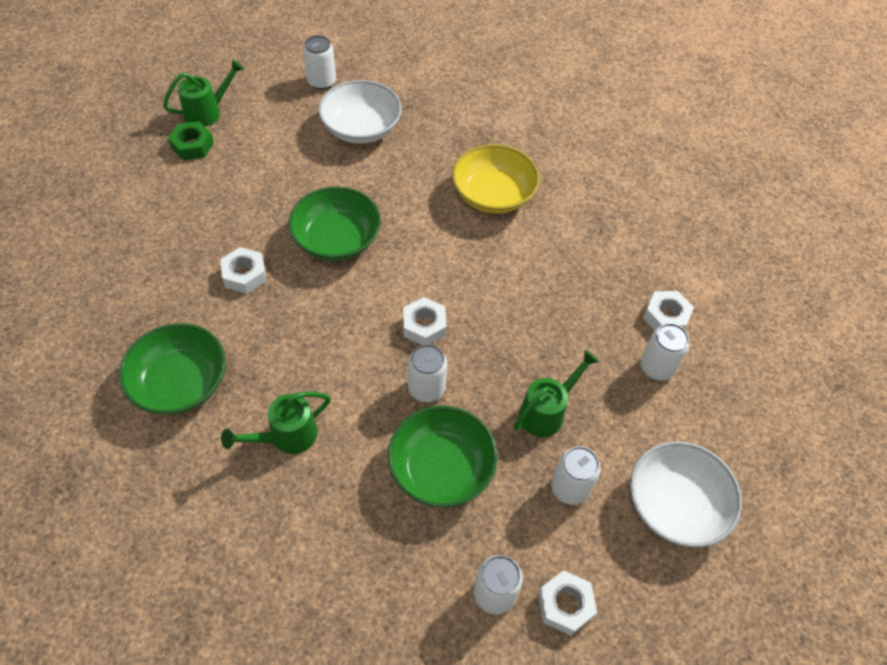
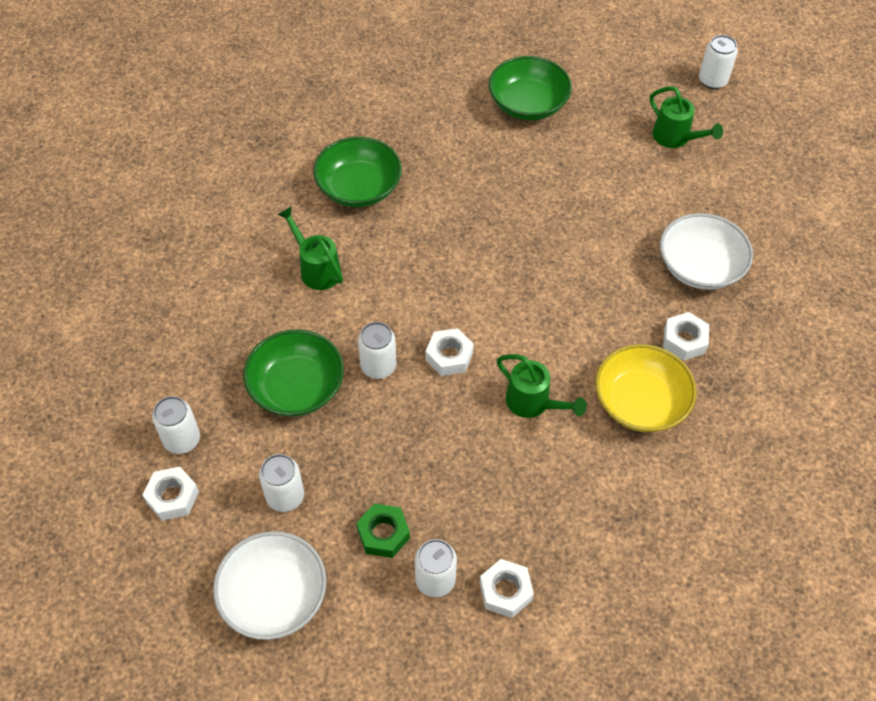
camera: 85 degrees right, 0 degrees up
(192, 146) = (626, 137): green nut -> green nut (383, 534)
(244, 275) = (479, 207): white nut -> white nut (684, 340)
(321, 82) = (757, 221): white can -> white can (712, 80)
(337, 239) = (539, 270): green bowl -> green bowl (528, 104)
(547, 411) = (366, 472): green watering can -> green watering can (533, 403)

